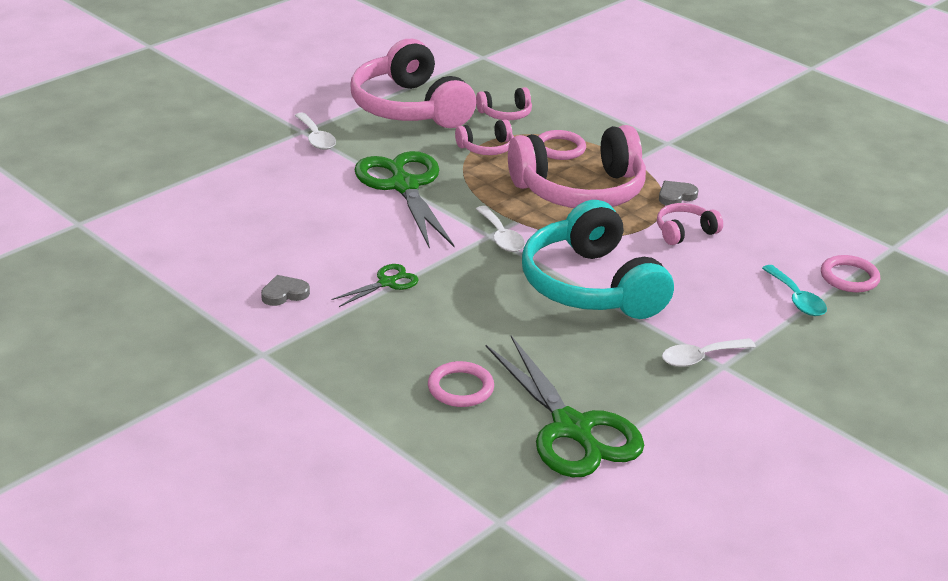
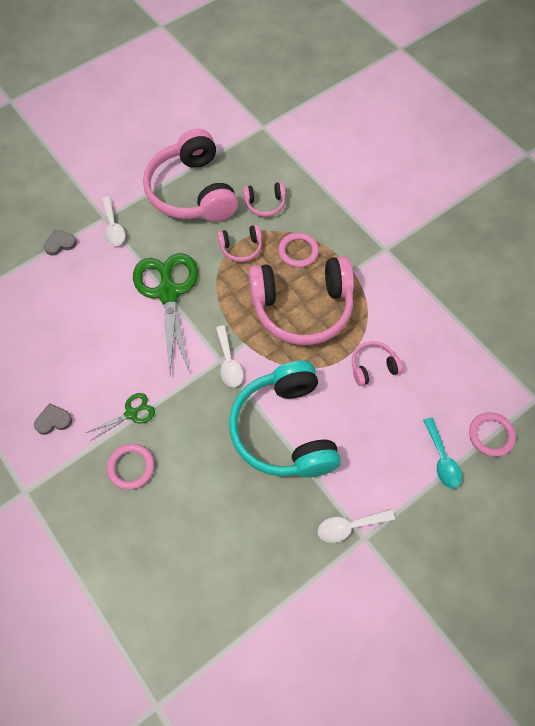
camera: 10 degrees right, 30 degrees up
(460, 388) = (160, 546): pink ring -> pink ring (131, 467)
(572, 428) = (232, 603): green scissors -> none
(676, 196) = (376, 320): grey heart -> grey heart (60, 244)

